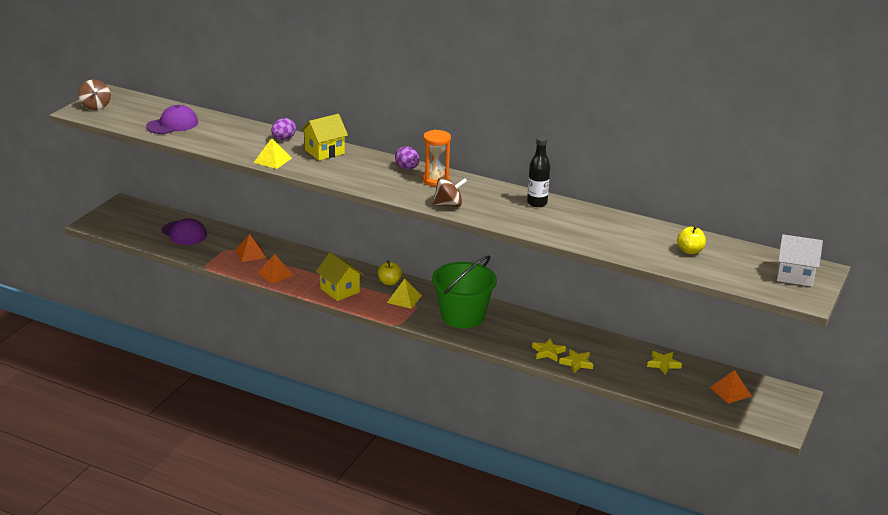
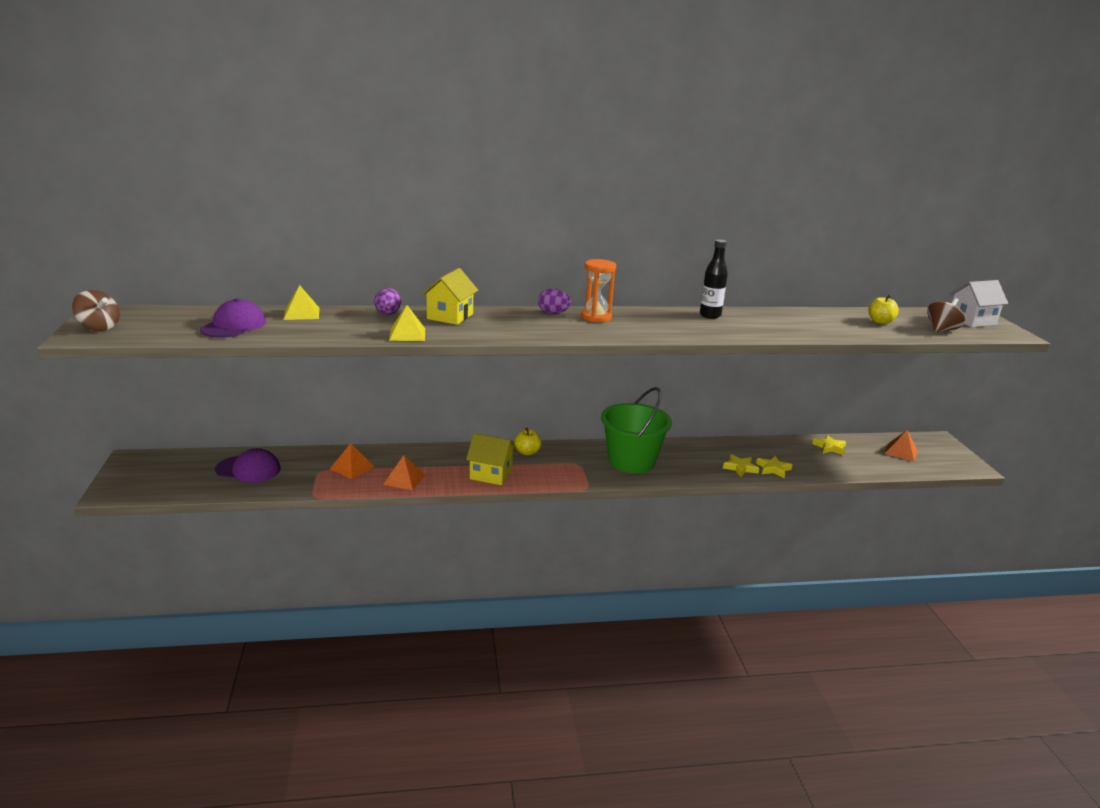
camera: 35 degrees left, 5 degrees down
(404, 299) = (560, 462): yellow pyramid -> yellow pyramid (301, 313)
(448, 205) = (644, 333): brown spinning top -> brown spinning top (941, 330)

